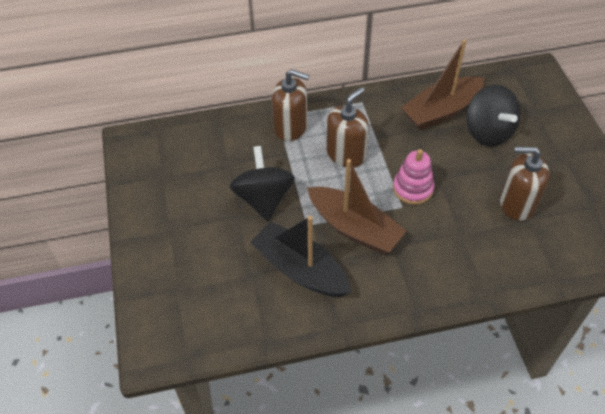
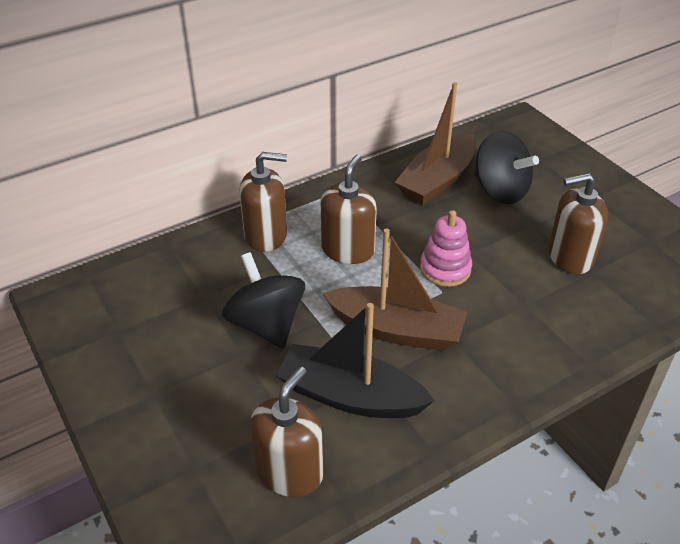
camera: 20 degrees left, 10 degrees down
(238, 311) = (289, 472): none -> brown soap dispenser

